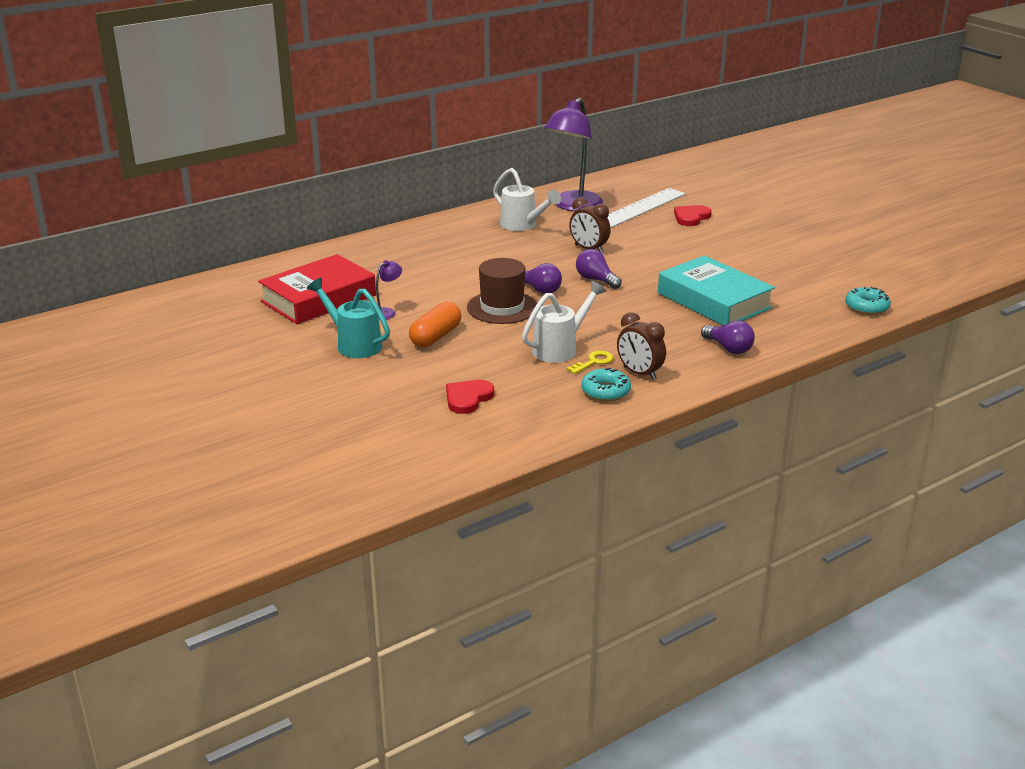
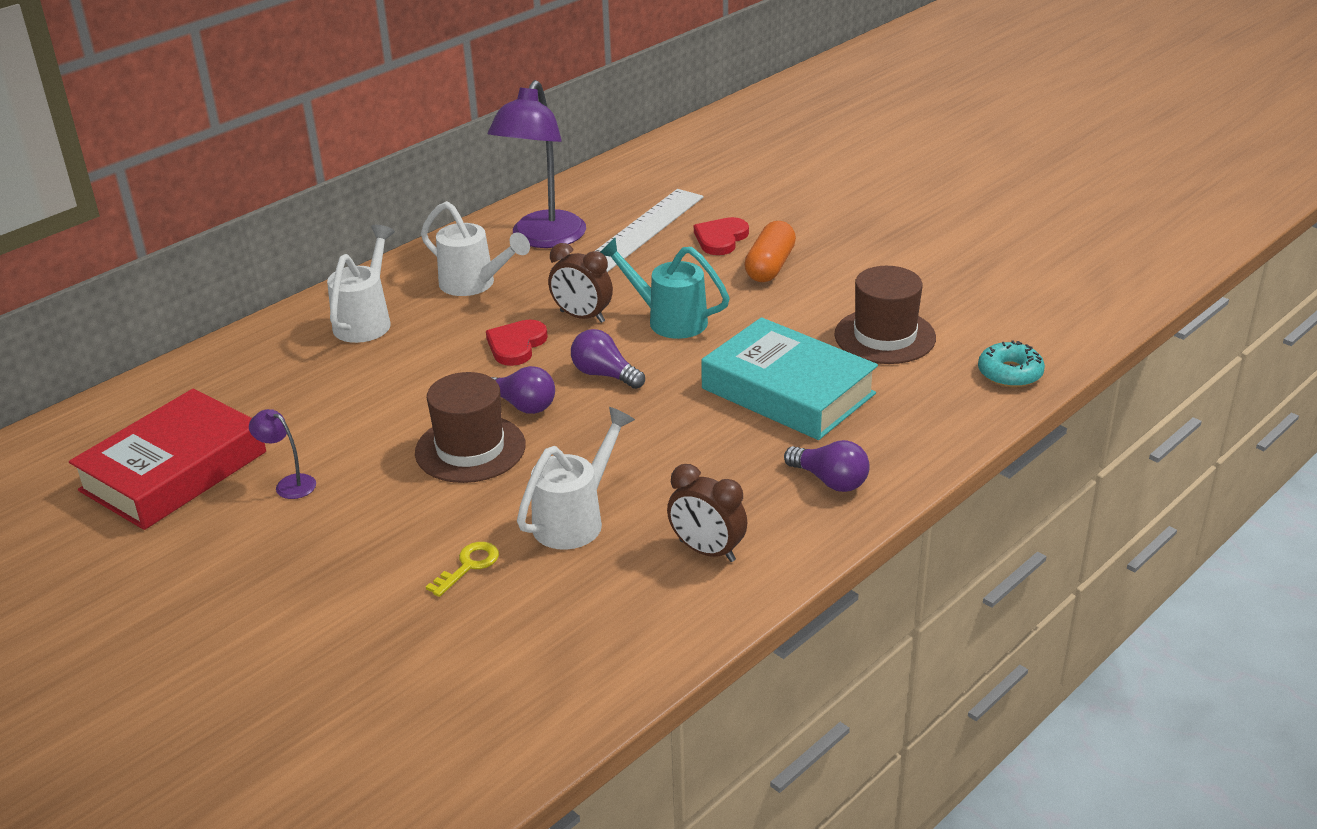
camera: 10 degrees left, 5 degrees up
(354, 344) = (244, 558): turquoise watering can -> turquoise watering can (668, 320)
(387, 312) = (289, 484): purple lamp -> purple lamp turned 90 degrees counterclockwise
(435, 336) = (375, 523): orange capsule -> orange capsule (770, 266)
(450, 237) = (366, 321): none -> white watering can
(468, 398) = (447, 645): red heart -> red heart (516, 345)
(593, 362) = (632, 538): yellow key -> yellow key (468, 566)
(605, 391) = (662, 596): turquoise donut -> none
(787, 279) = (885, 336): none -> brown hat

